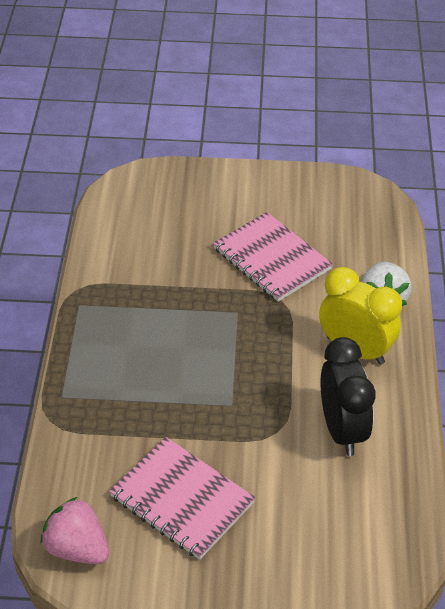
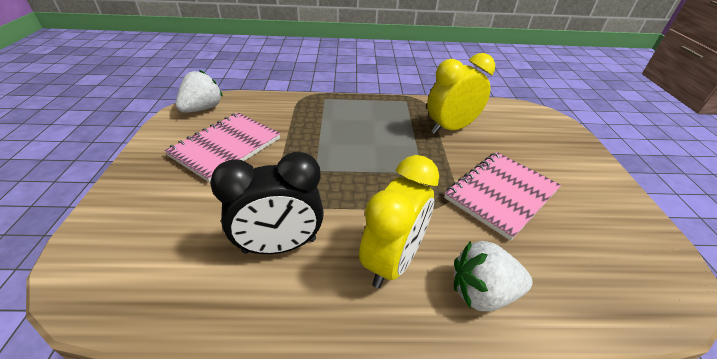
camera: 85 degrees right, 5 degrees down
(77, 548) = (202, 109): pink strawberry -> white strawberry
(152, 272) = (450, 128): none -> yellow clock

